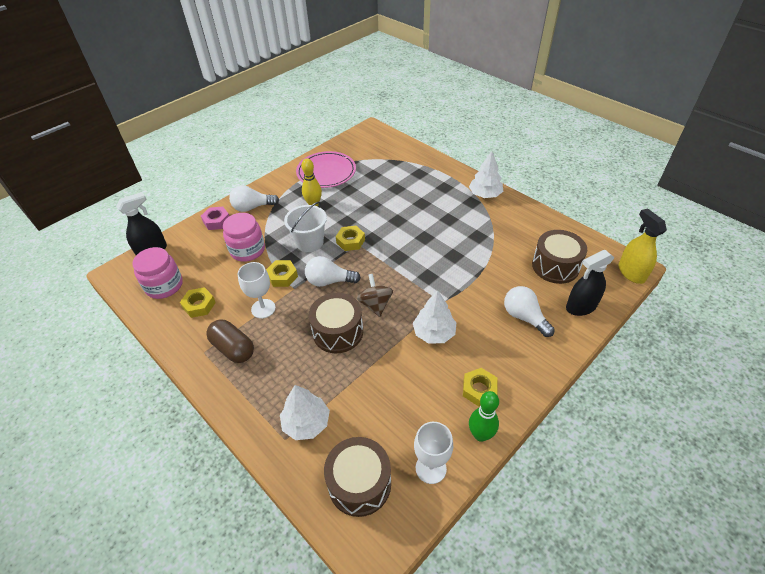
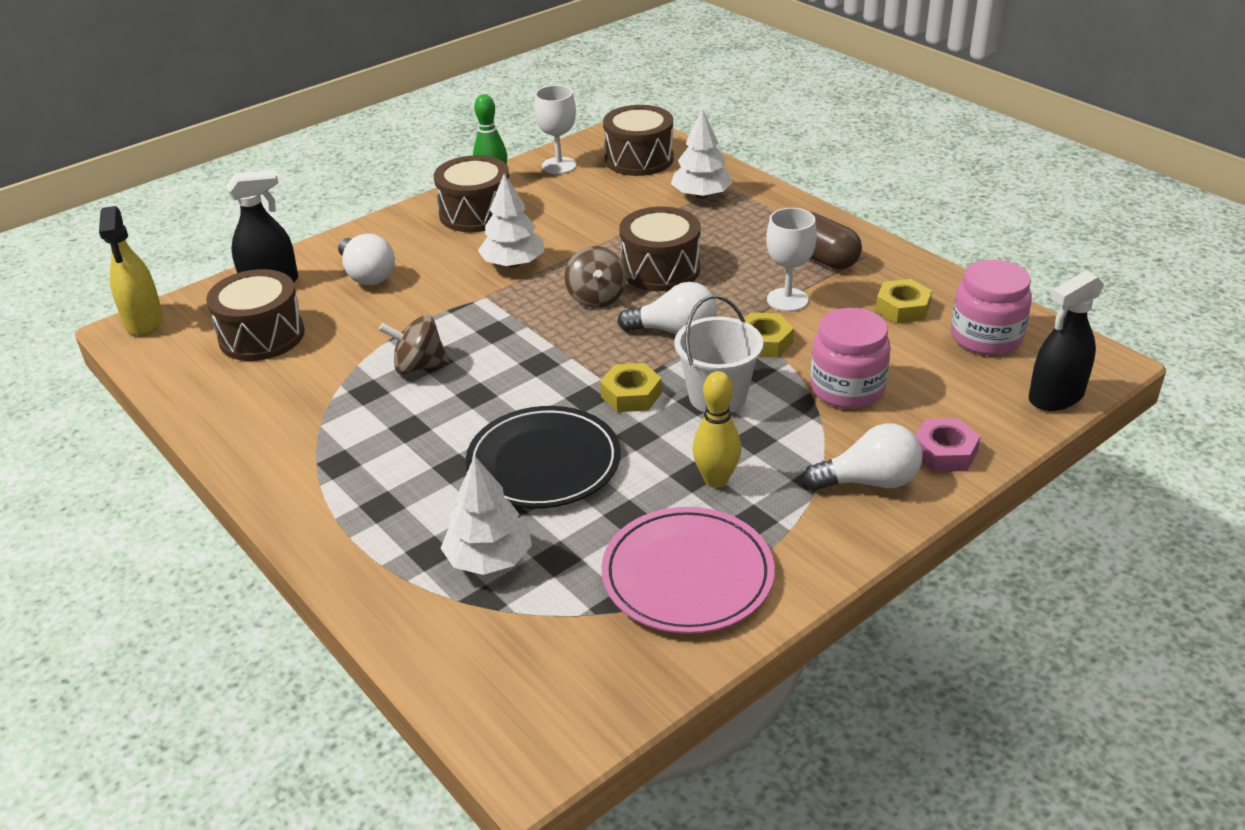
camera: 175 degrees left, 10 degrees down
(385, 207) = (544, 462): none -> black plate
(459, 251) = (419, 366): none -> brown spinning top
(479, 389) = (476, 213): yellow nut -> brown drum
(485, 194) = (296, 480): white tree -> white tree (489, 559)

